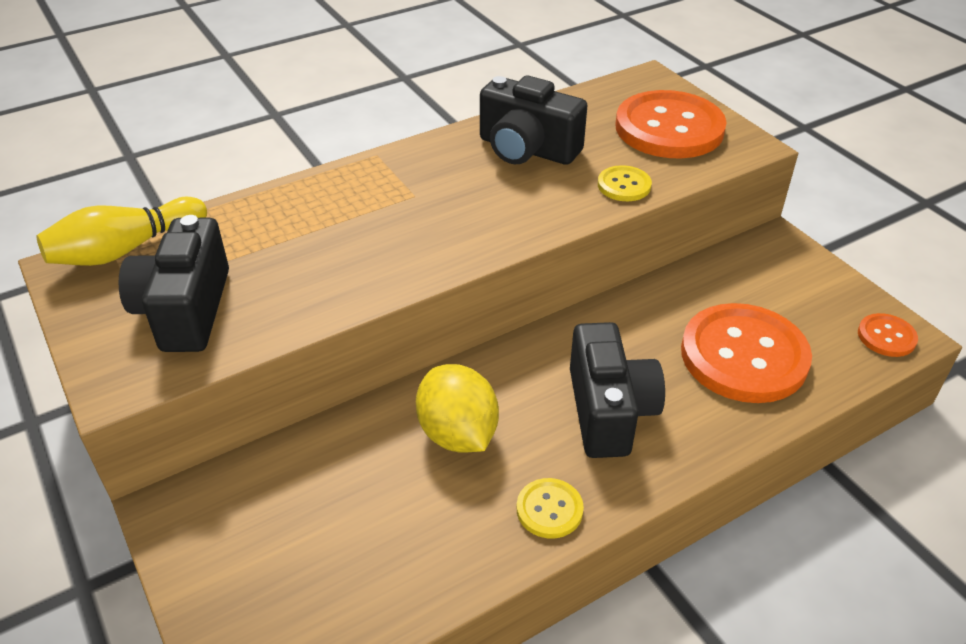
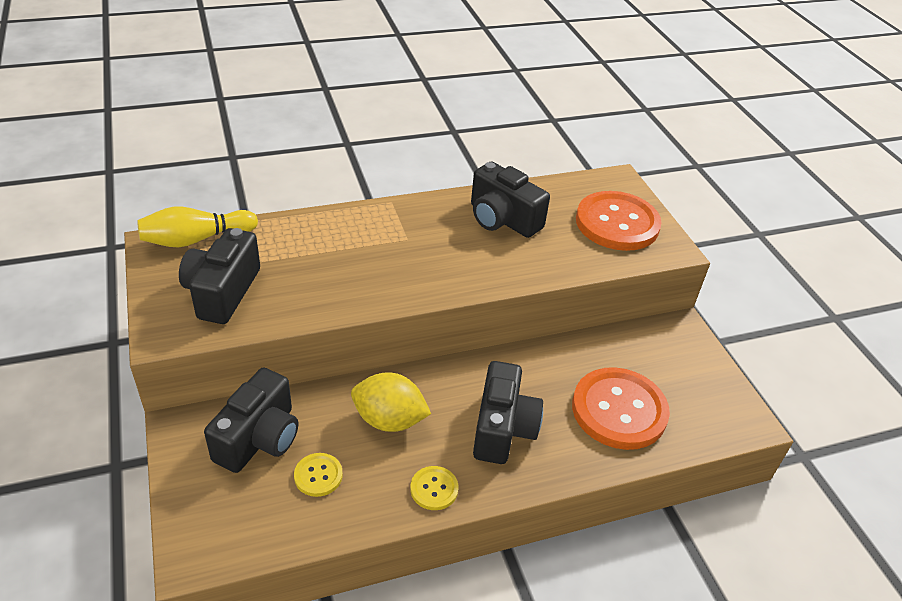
camera: 10 degrees right, 0 degrees up
(288, 498) = (259, 438): none -> black camera
(457, 433) = (389, 420): yellow lemon -> yellow lemon turned 60 degrees counterclockwise
(624, 185) = (563, 262): yellow button -> yellow button (318, 475)
(886, 337) = (735, 420): orange button -> none

